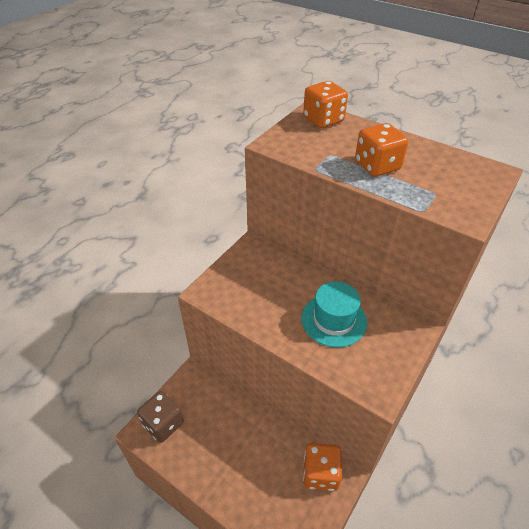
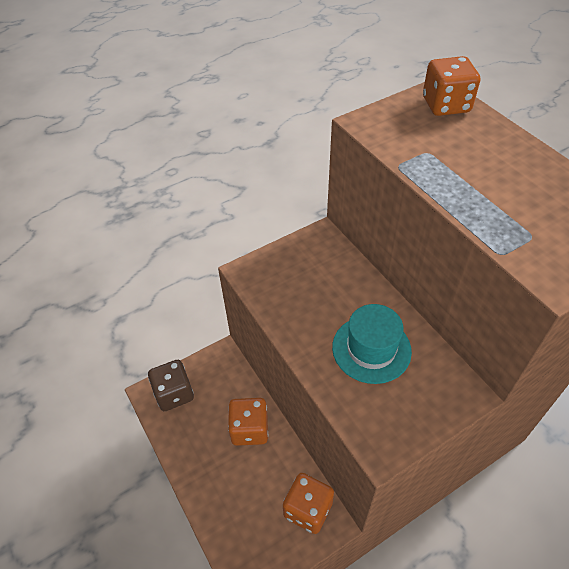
camera: 25 degrees right, 5 degrees up
(377, 166) = (478, 181): orange dice -> orange dice (249, 429)

